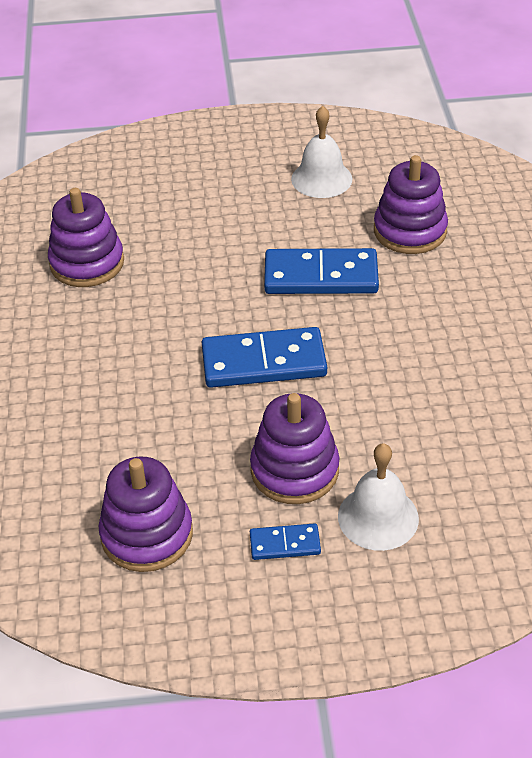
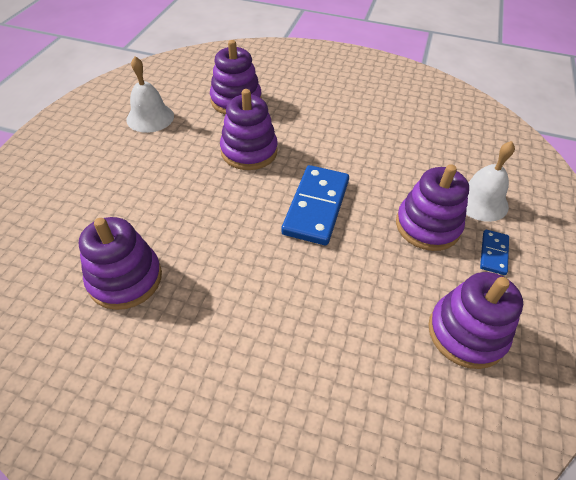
camera: 70 degrees left, 5 degrees up
(321, 276) = (249, 151): blue domino -> purple stacking toy

